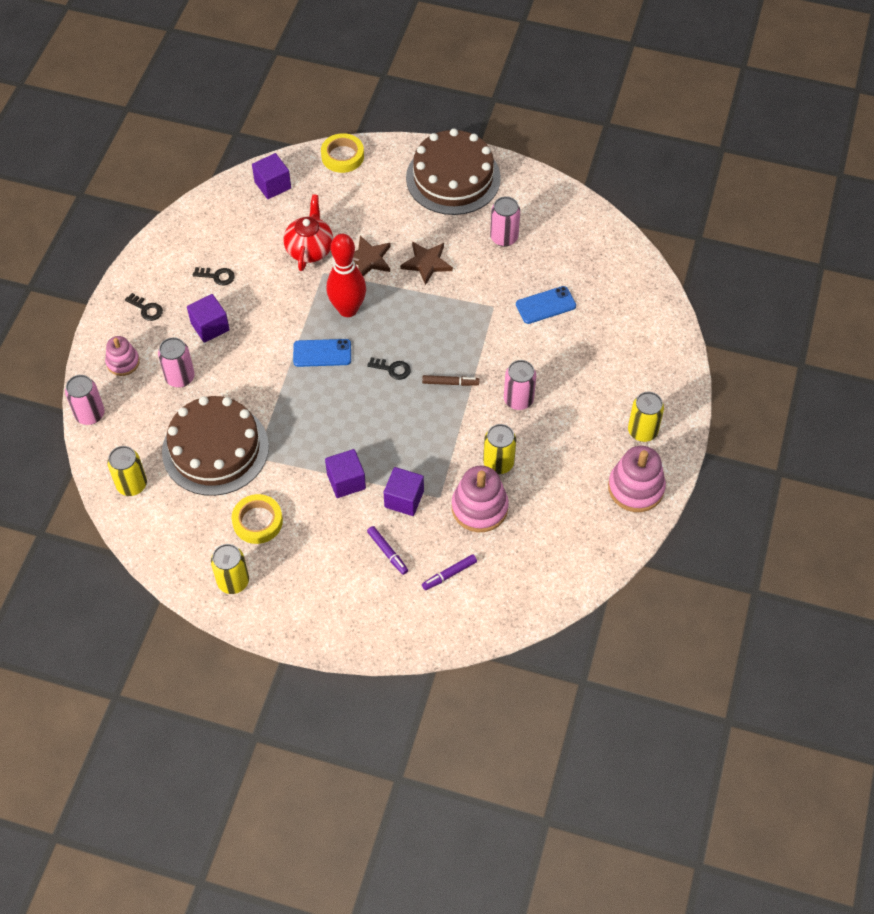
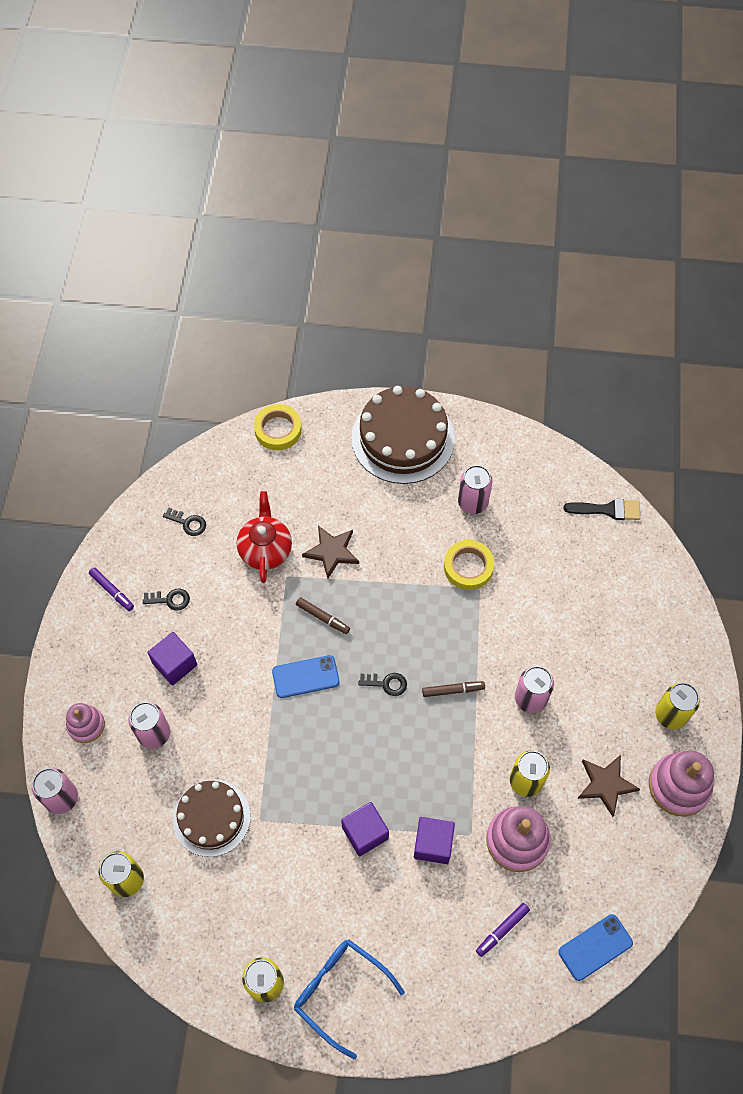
camera: 10 degrees left, 5 degrees up
(146, 309) = (99, 653): black key -> black key (188, 523)
(215, 449) = (211, 817): brown cake -> brown cake, size x0.65
(257, 521) = (277, 901): yellow tape -> yellow tape (468, 567)
(273, 185) = (209, 477): purple cube -> none
(296, 598) = (340, 992): none -> blue glasses
(348, 309) = (322, 617): red bowling pin -> brown marker
(387, 552) = (429, 914): purple marker -> purple marker (112, 591)
(427, 263) = (396, 547): brown star -> brown star (606, 784)
(545, 305) = (535, 578): blue phone -> blue phone (595, 947)
(625, 260) = (607, 510): none -> black brush

